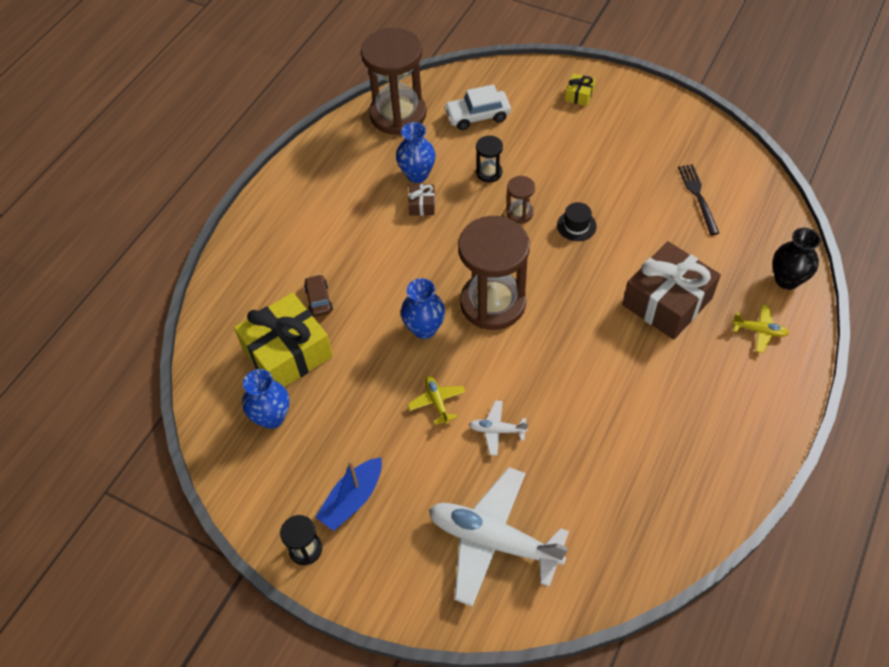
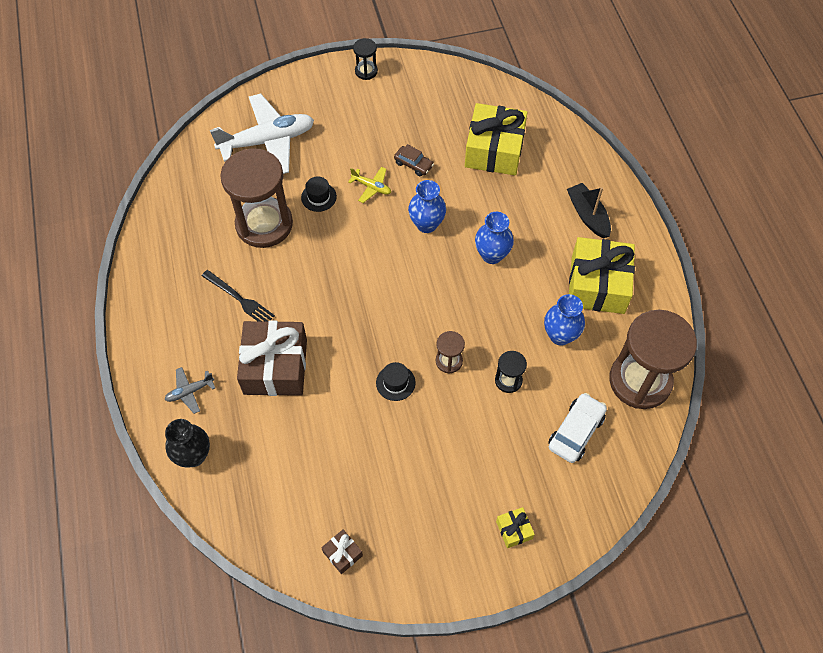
camera: 135 degrees right, 5 degrees up
(272, 417) = (459, 112): blue vase -> blue vase (492, 255)
(286, 240) = (587, 215): none -> black boat
(319, 300) = (515, 193): brown car -> brown car (413, 164)
(347, 187) = (597, 285): none -> yellow gift
(352, 499) = (366, 107): blue boat -> none
(422, 205) = (527, 312): brown gift -> brown gift (342, 554)
(493, 303) = (399, 274): brown hourglass -> brown hourglass (264, 224)
(497, 430) = (318, 197): white plane -> black hat
(698, 196) = (319, 489): black fork -> black fork (239, 299)
(759, 331) = (190, 391): yellow plane -> grey plane

